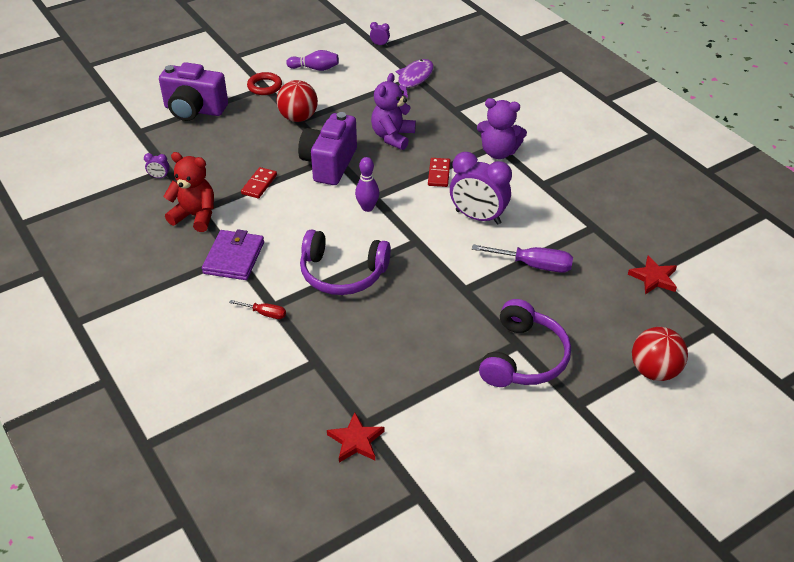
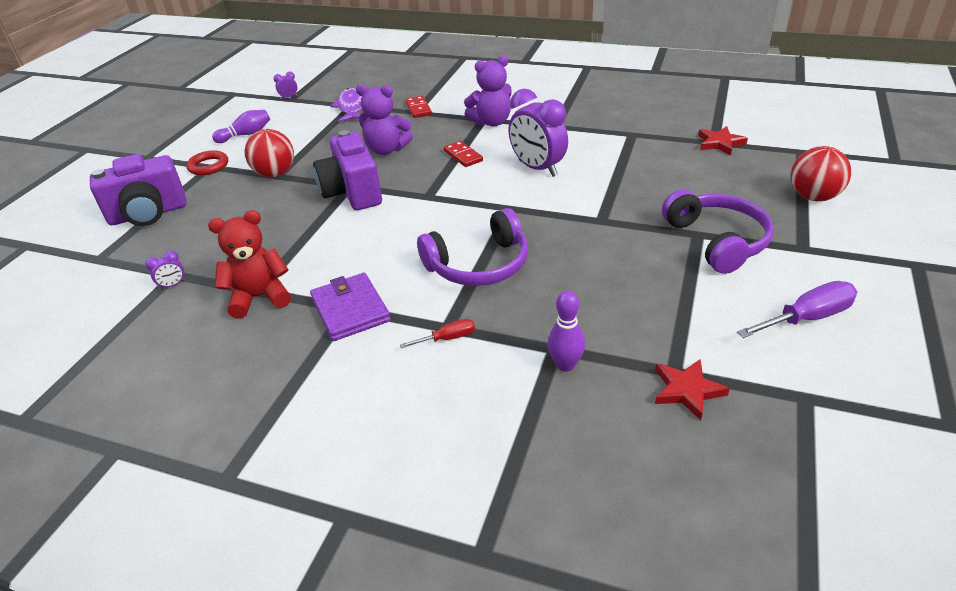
camera: 35 degrees left, 5 degrees down
(259, 184) = (300, 239): red domino -> red domino (418, 108)
(367, 207) = (433, 206): purple bowling pin -> purple bowling pin (565, 365)
(392, 137) = (386, 149): purple teddy bear -> purple teddy bear turned 60 degrees counterclockwise
(478, 217) = (537, 168): purple clock -> purple clock turned 60 degrees clockwise
(534, 265) = (628, 177): purple screwdriver -> purple screwdriver (807, 318)

